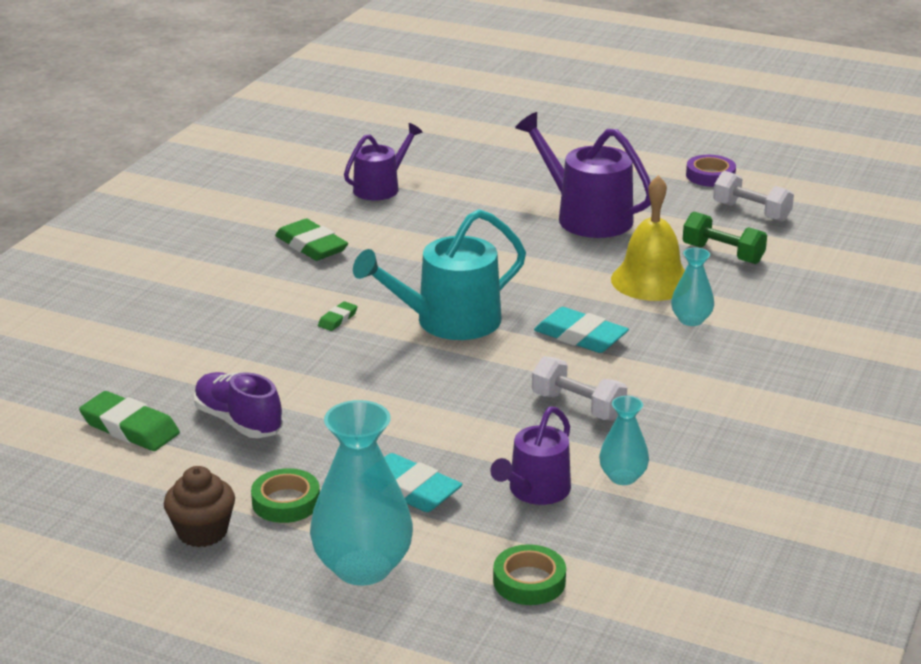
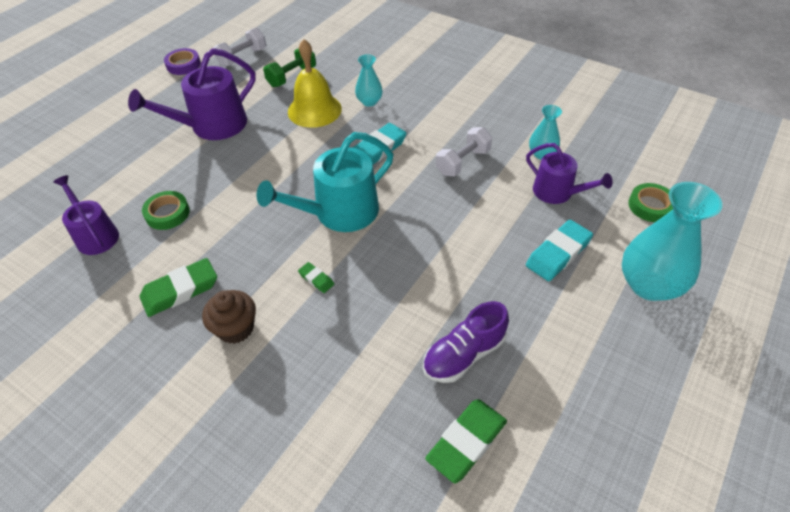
camera: 80 degrees left, 20 degrees up
(202, 532) = (619, 383): brown cupcake -> brown cupcake (235, 328)
(286, 502) = (576, 326): green tape -> green tape (167, 213)
(449, 322) = (339, 213): turquoise watering can -> turquoise watering can turned 75 degrees clockwise

